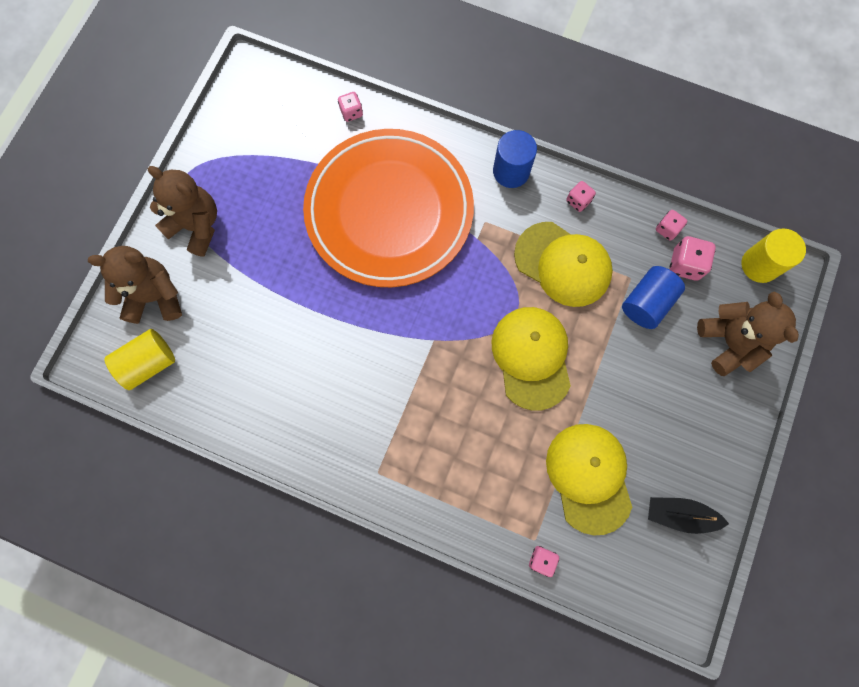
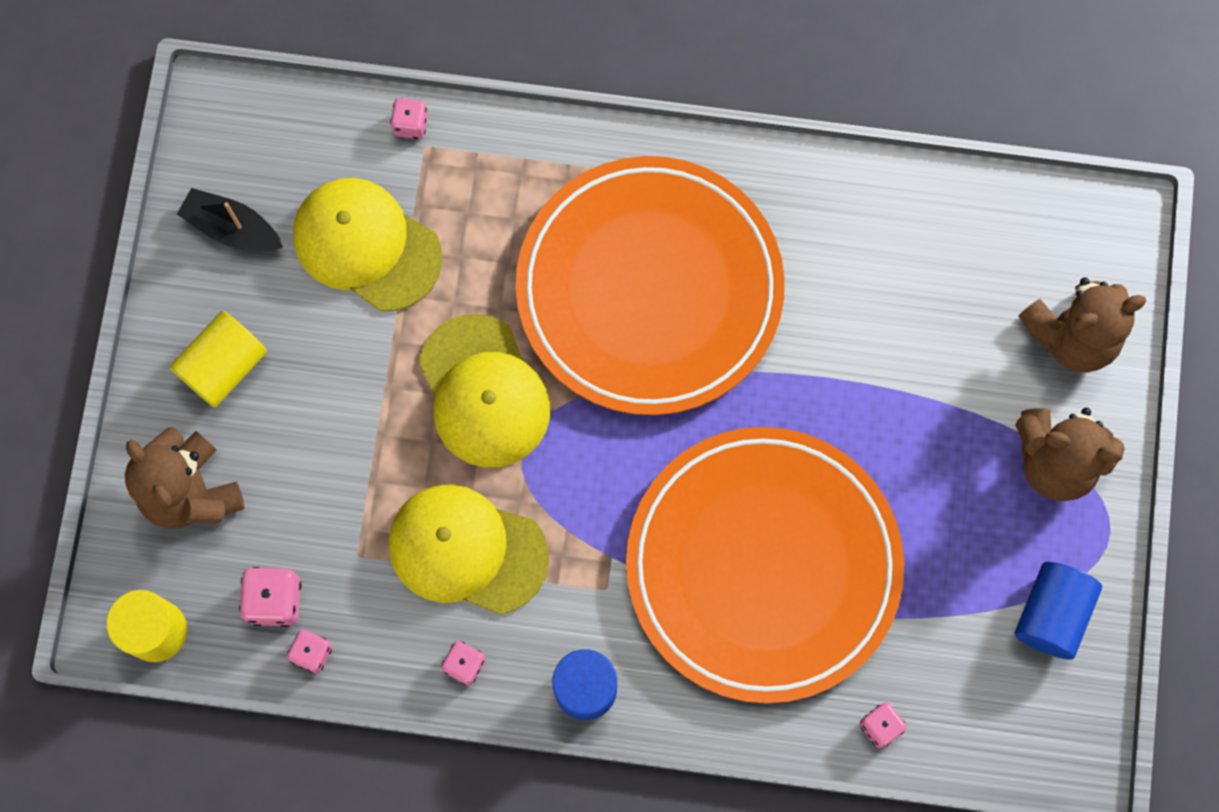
camera: 165 degrees right, 0 degrees up
(149, 363) = (1038, 239): yellow cylinder -> yellow cylinder (224, 366)
(408, 396) = (649, 289): none -> orange plate
(589, 477) = (366, 245): yellow cap -> yellow cap turned 150 degrees clockwise
(646, 303) = (326, 521): blue cylinder -> blue cylinder (1051, 614)
(679, 514) = (232, 228): black boat -> black boat turned 150 degrees counterclockwise

